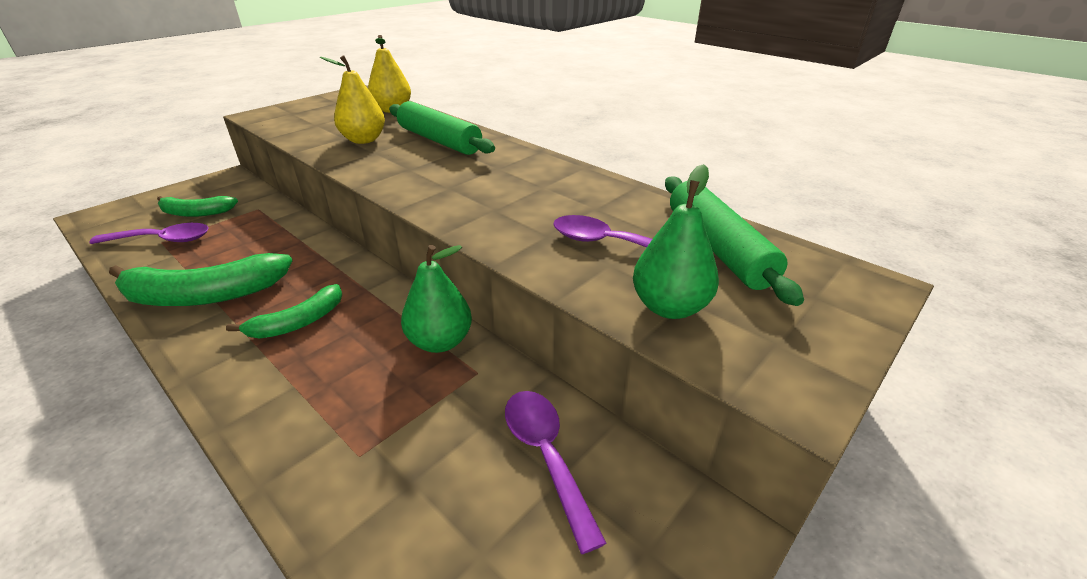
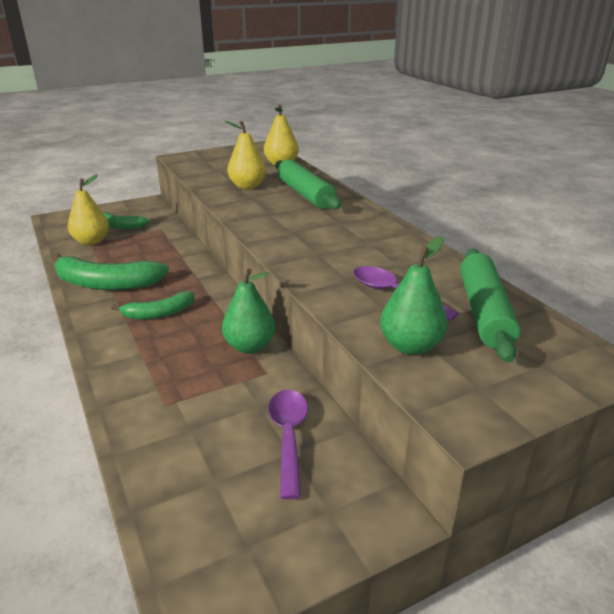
camera: 20 degrees right, 5 degrees down
(162, 240) = (91, 241): purple spoon -> yellow pear

